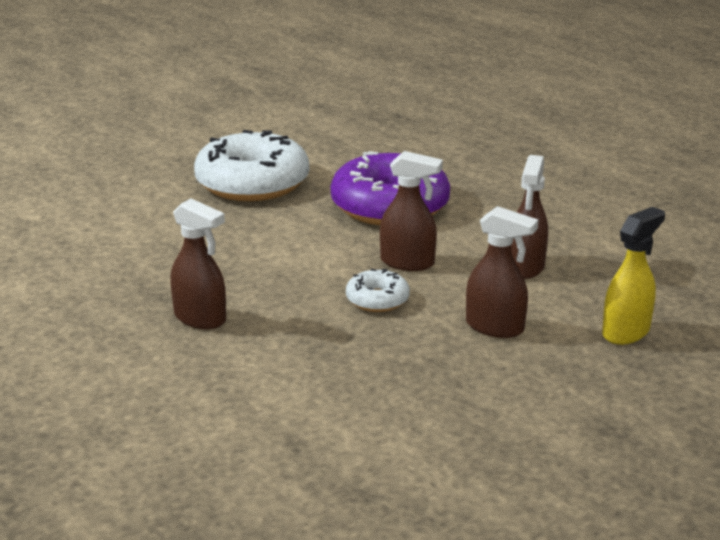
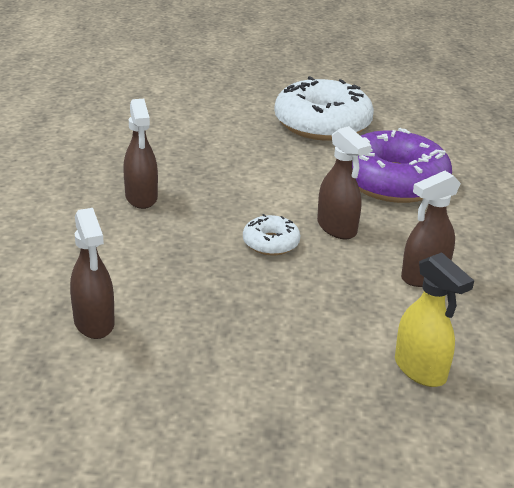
camera: 40 degrees right, 5 degrees up
(495, 327) = (321, 308): brown spray bottle -> brown spray bottle (94, 323)
(626, 332) = (420, 370): yellow spray bottle -> yellow spray bottle turned 60 degrees clockwise

